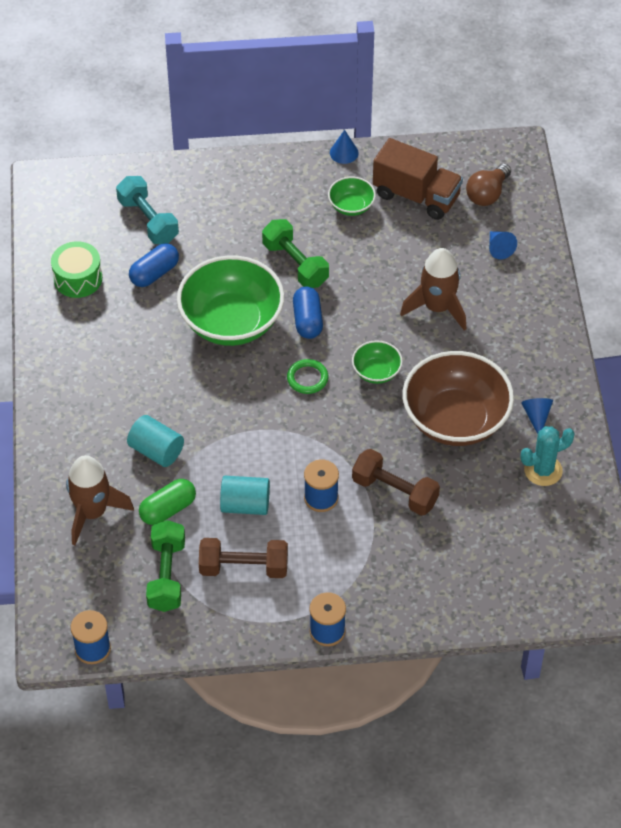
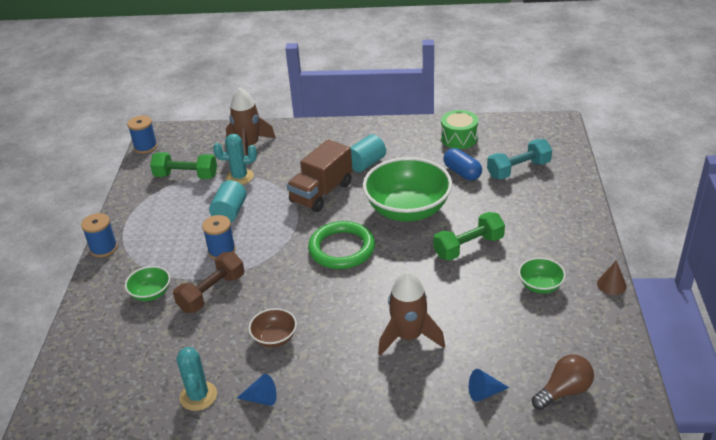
camera: 100 degrees right, 15 degrees down
(156, 451) = (292, 172): turquoise cylinder -> turquoise cylinder (366, 163)
(168, 509) = (239, 177): green capsule -> turquoise cactus
(243, 568) = (176, 210): brown dumbbell -> none
(307, 320) = (404, 251): blue capsule -> none
(307, 378) = (342, 249): green ring -> green ring, size x1.90
(344, 153) = (611, 284): blue cone -> brown cone
(376, 372) = (340, 290): green bowl -> green bowl (151, 293)
(416, 196) = (557, 333): brown truck -> brown truck (321, 193)
(455, 420) = (274, 338): brown bowl -> brown bowl, size x0.47
(487, 194) = (564, 391): brown light bulb -> brown light bulb turned 105 degrees clockwise

